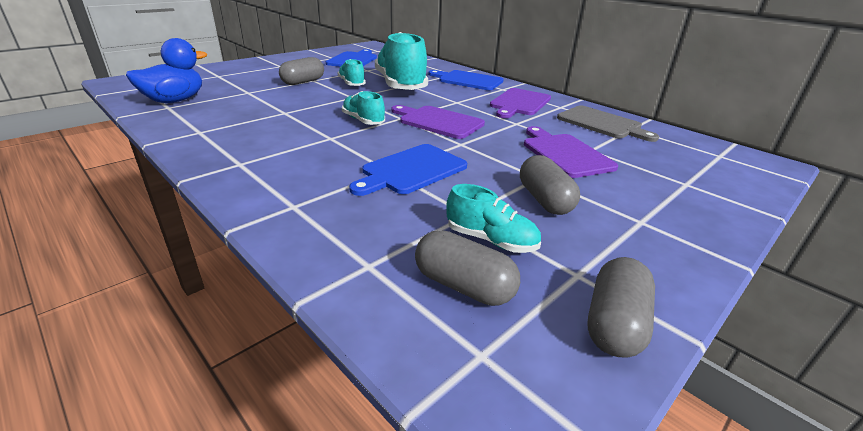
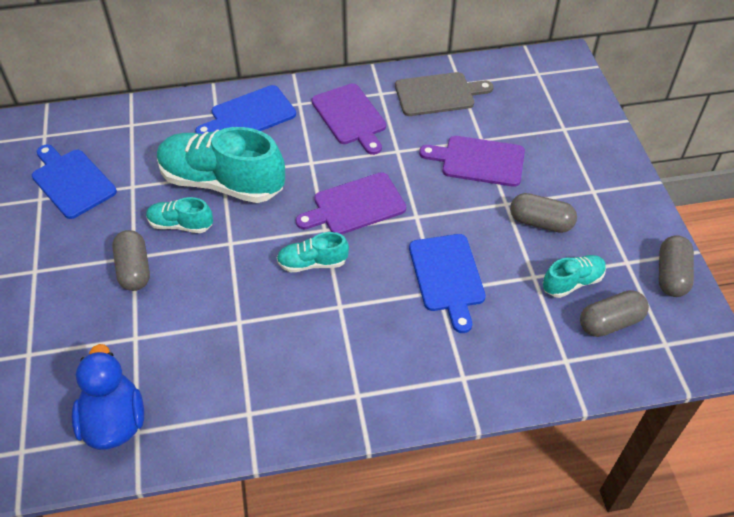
camera: 55 degrees left, 20 degrees up
(614, 323) = (671, 275): grey capsule -> grey capsule turned 45 degrees clockwise

